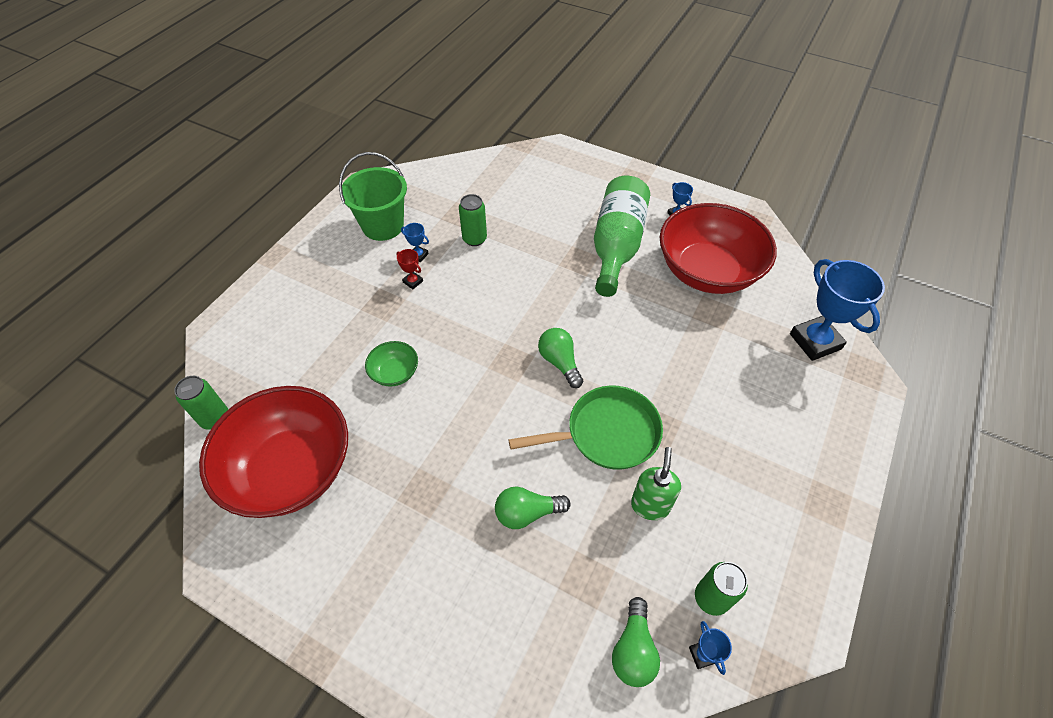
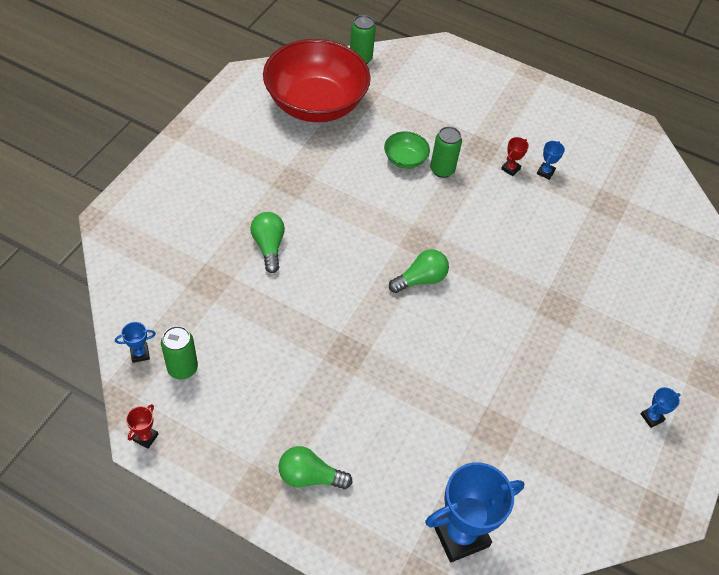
camera: 85 degrees right, 0 degrees up
(383, 226) = (581, 144): green bucket -> none
(474, 239) = (575, 216): green can -> green can (442, 170)
(606, 433) = (341, 310): green pan -> none
(616, 246) = (586, 345): green bottle -> none
(633, 650) = (151, 307): green light bulb -> green light bulb (309, 476)
(650, 505) = (268, 335): green soap dispenser -> none
(707, 271) = (559, 436): red bowl -> none
(807, 630) = (145, 437): none -> red trophy

